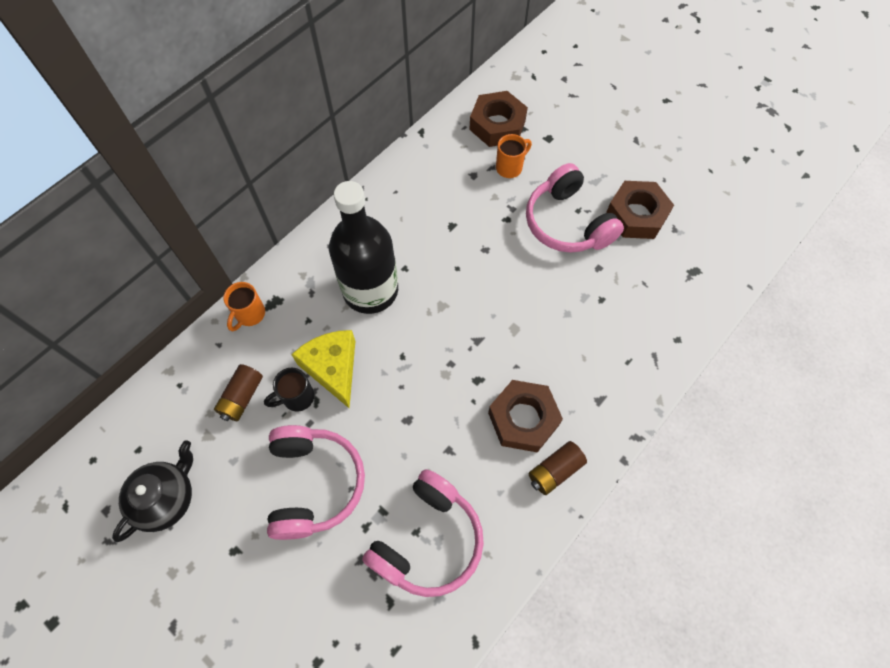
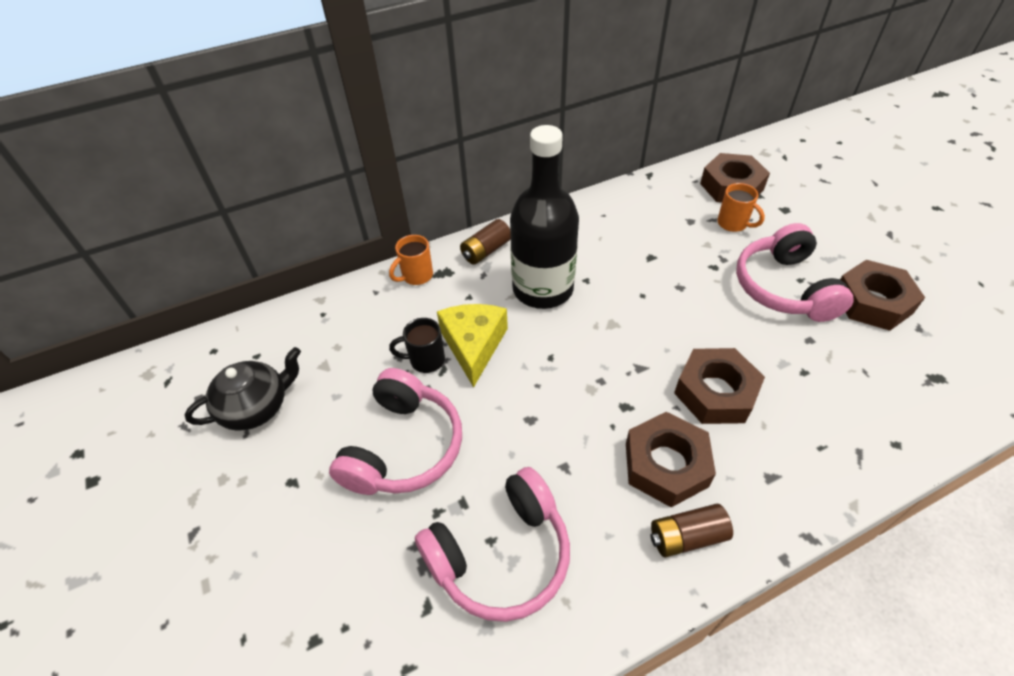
camera: 25 degrees right, 15 degrees down
(242, 397) = (373, 342): brown battery -> brown battery (486, 251)
(510, 167) = (733, 224): orange mug -> orange mug turned 60 degrees clockwise
(541, 342) = (715, 392): none -> brown nut

